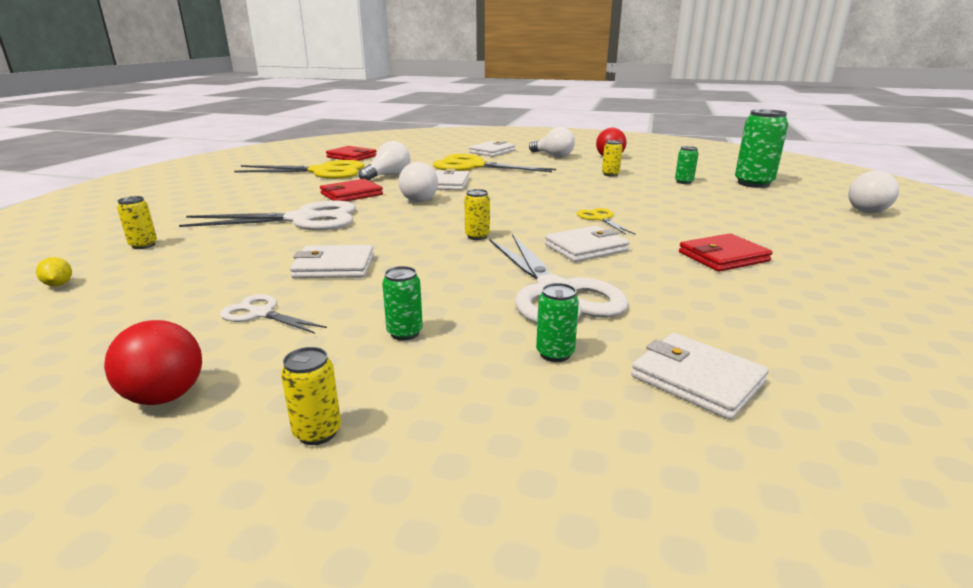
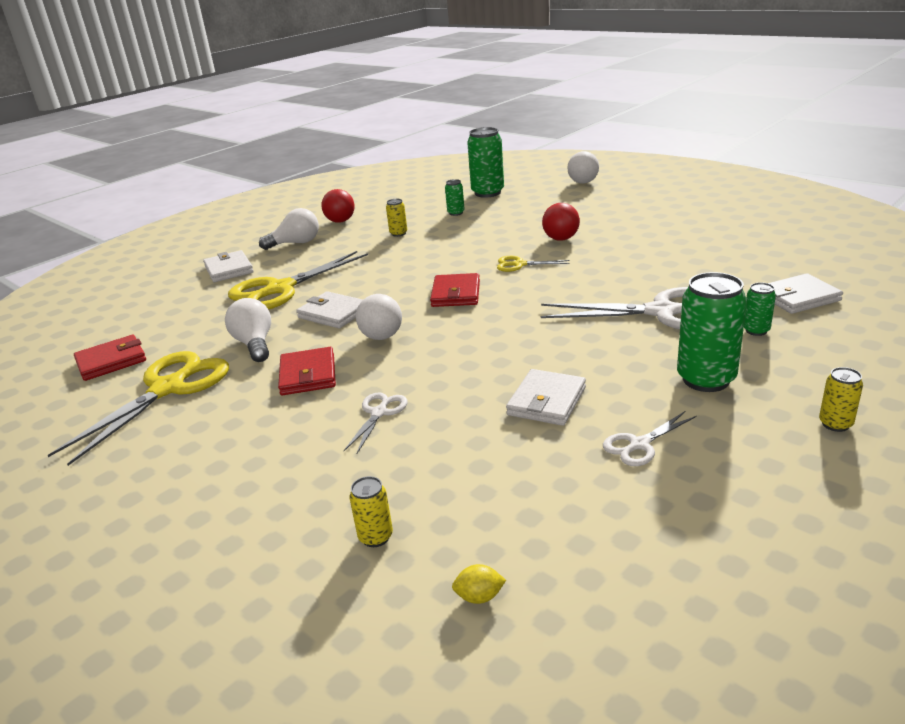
camera: 60 degrees left, 5 degrees up
(165, 396) = (776, 490): red ball -> red ball (561, 239)
(303, 219) = (379, 413): white scissors -> white scissors, size x0.48
(405, 333) = (706, 379): green can -> green can, size x2.01
(477, 236) = (520, 322): yellow can -> none
(585, 248) = (582, 284): white wallet -> none
(723, 257) = (632, 245): red wallet -> red wallet (456, 294)

